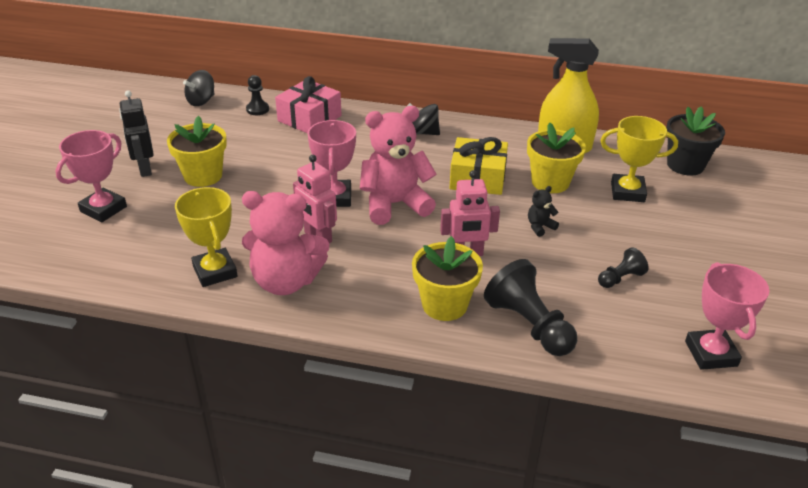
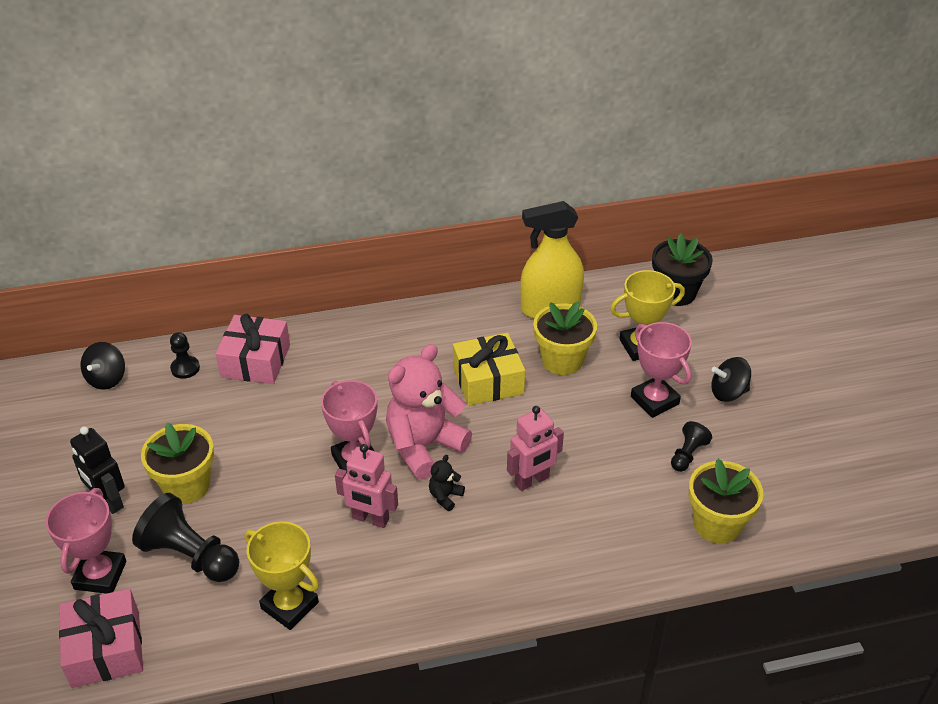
camera: 25 degrees left, 5 degrees up
(70, 253) = (106, 649): none -> pink gift
(286, 281) = (373, 587): pink teddy bear -> none
(423, 133) = (395, 338): black spinning top -> black spinning top (728, 392)
(444, 305) = (547, 550): yellow flower pot -> yellow flower pot (717, 524)
(529, 325) = (636, 542): black pawn -> black pawn (190, 556)
(540, 227) = (583, 421): black teddy bear -> black teddy bear (445, 496)
(711, 353) = (803, 508): pink trophy -> pink trophy (654, 400)

